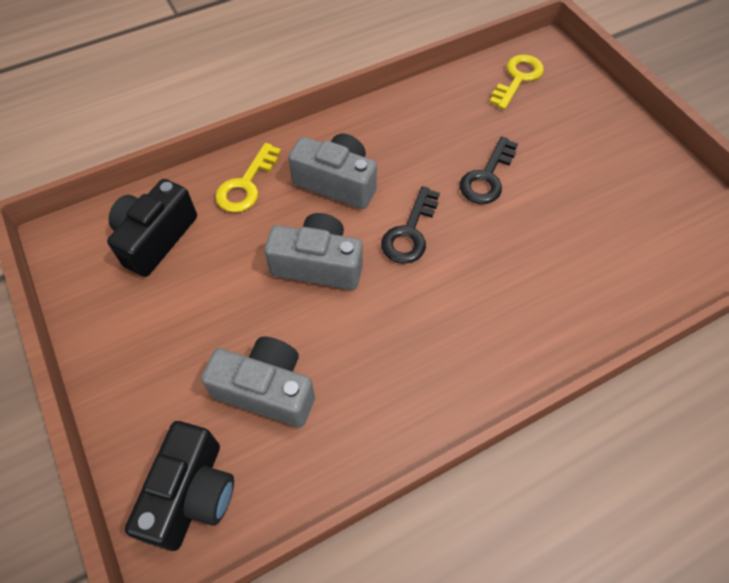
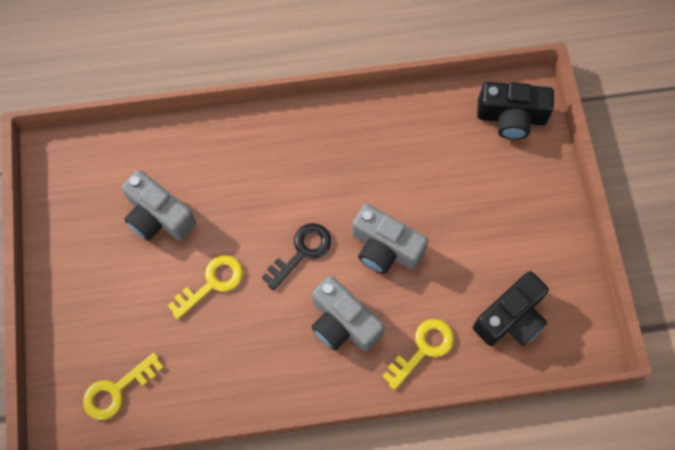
camera: 160 degrees left, 10 degrees up
(192, 494) = (511, 117): black camera -> black camera turned 120 degrees counterclockwise
(267, 390) = (449, 165): grey camera -> grey camera (158, 216)
(487, 177) = (212, 283): black key -> yellow key

